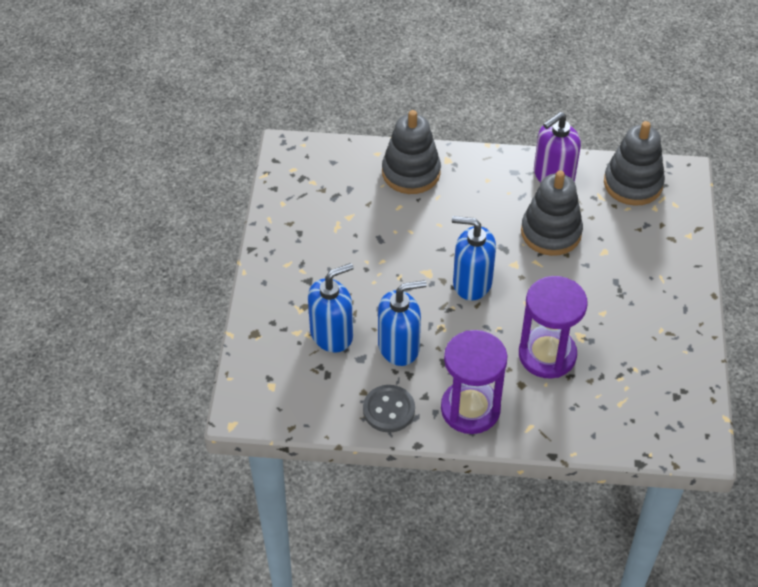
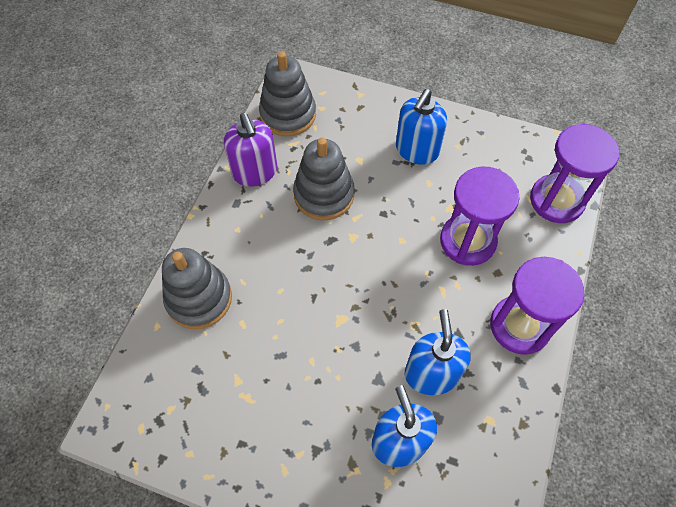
camera: 75 degrees left, 10 degrees up
(389, 410) = (510, 406): grey button -> none
(472, 283) = (365, 281): blue soap dispenser -> blue soap dispenser (416, 150)
(630, 427) = (556, 200): none -> purple hourglass

